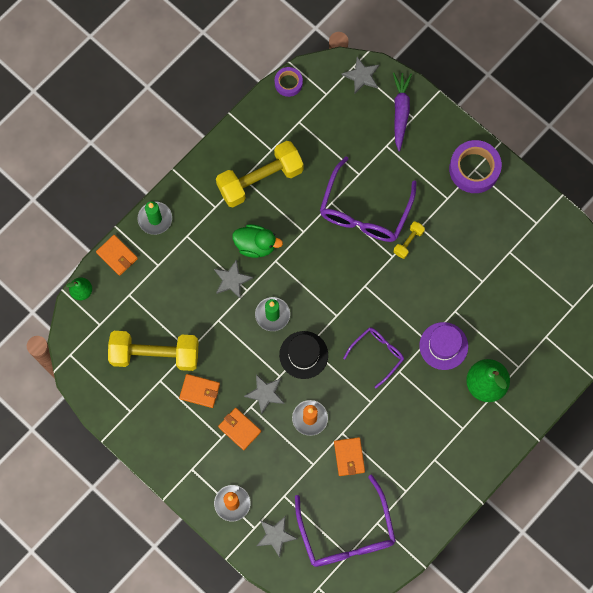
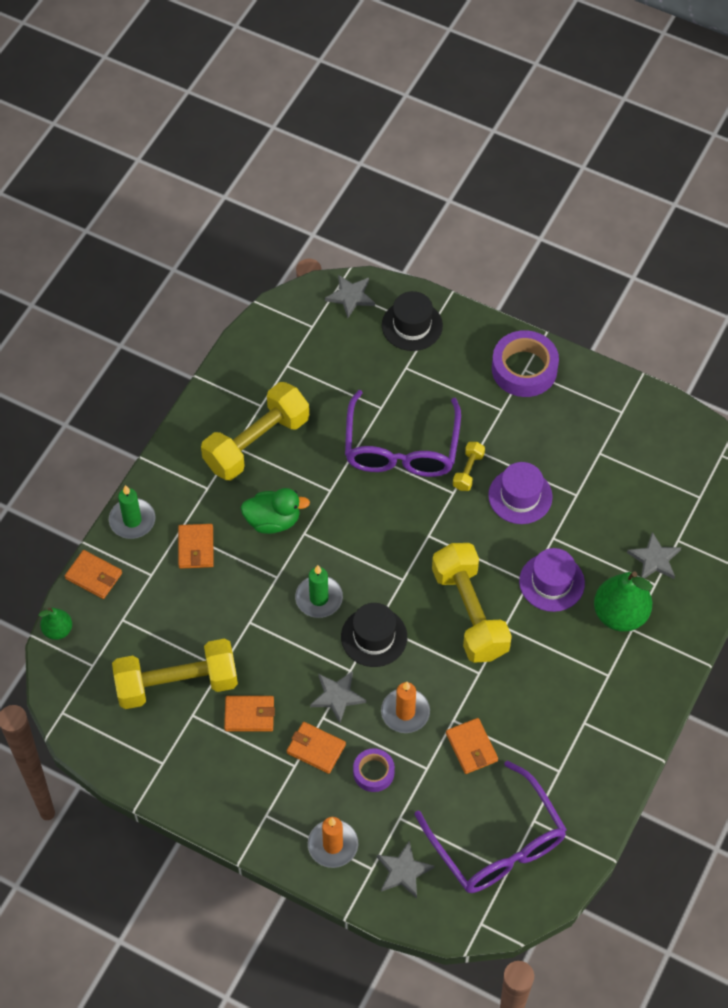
camera: 15 degrees left, 15 degrees down
(195, 252) = (196, 548): none -> orange wallet
(232, 280) = (254, 569): grey star -> grey star (654, 559)
(288, 83) = (260, 325): purple tape -> purple tape (373, 772)
(377, 354) = (470, 613): purple glasses -> yellow dumbbell
(400, 112) = (412, 325): purple carrot -> black hat
(440, 272) = (520, 496): none -> purple hat

